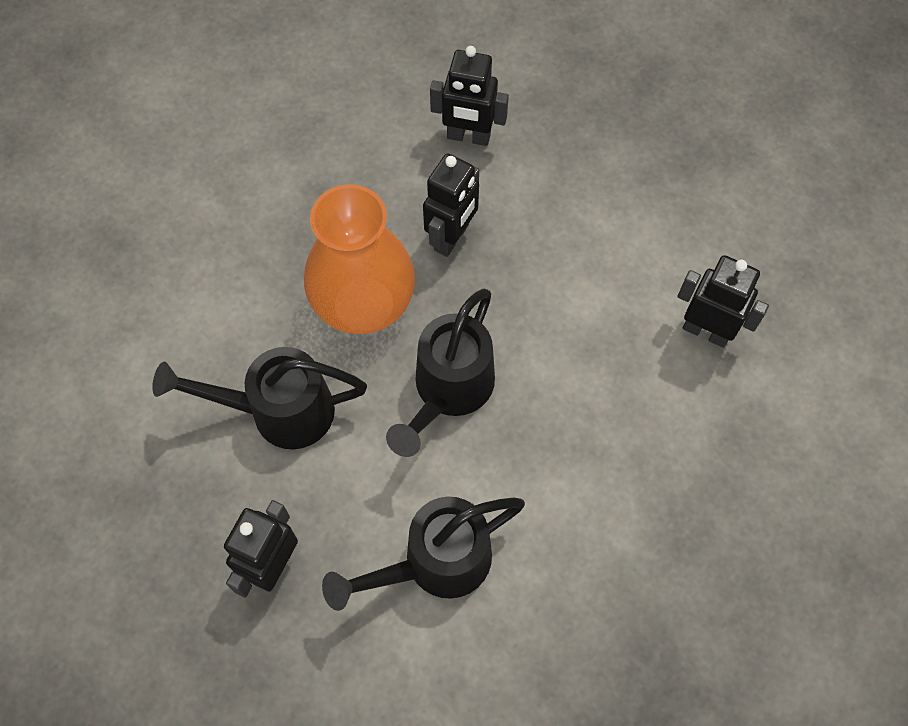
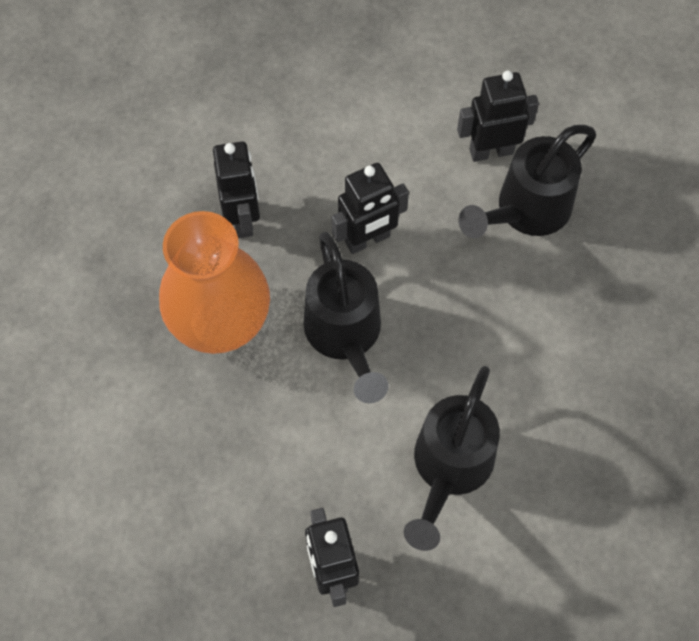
camera: 40 degrees left, 0 degrees up
(280, 411) = (229, 453): black watering can -> black watering can (526, 210)
(468, 137) = (185, 130): black robot -> black robot (367, 240)

